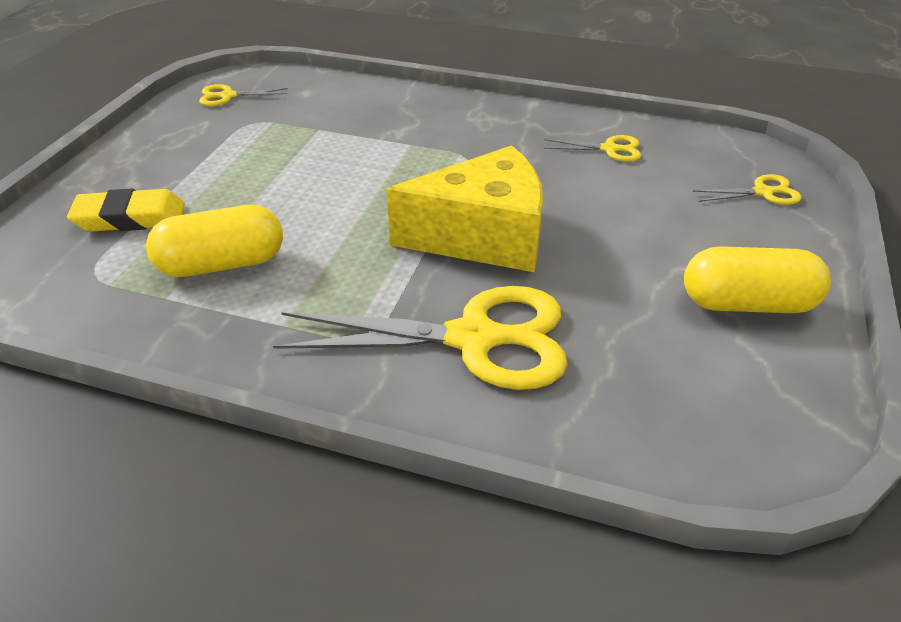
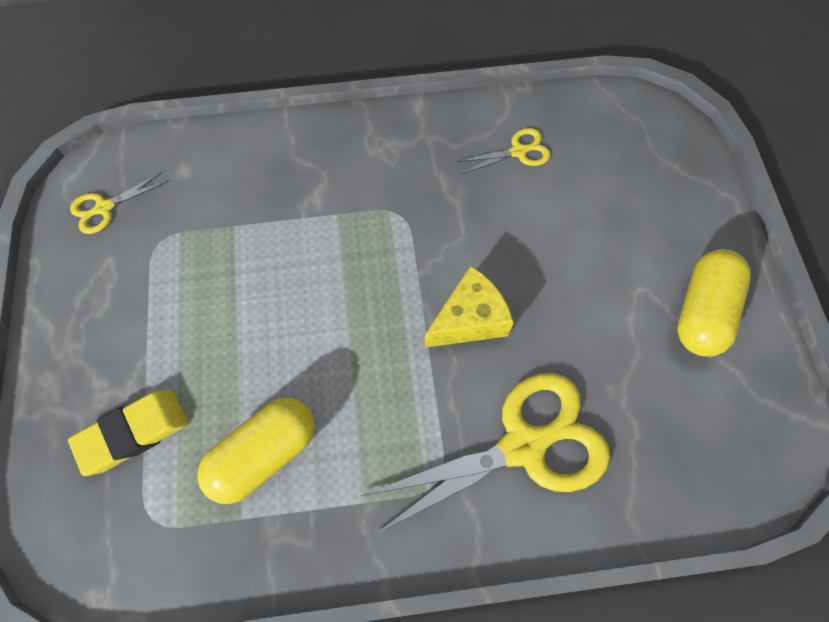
camera: 25 degrees left, 25 degrees up
(483, 237) = (469, 319): yellow cheese -> yellow cheese, size x0.63
(747, 304) = (703, 312): yellow capsule -> yellow capsule turned 45 degrees counterclockwise
(763, 192) = (665, 164): yellow scissors -> none

